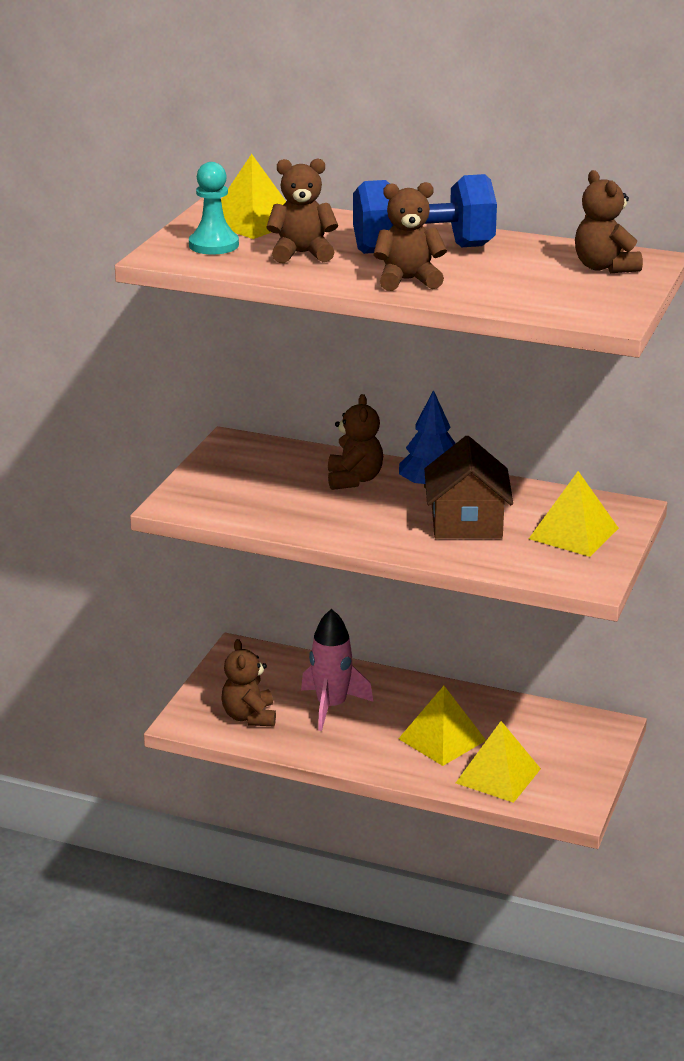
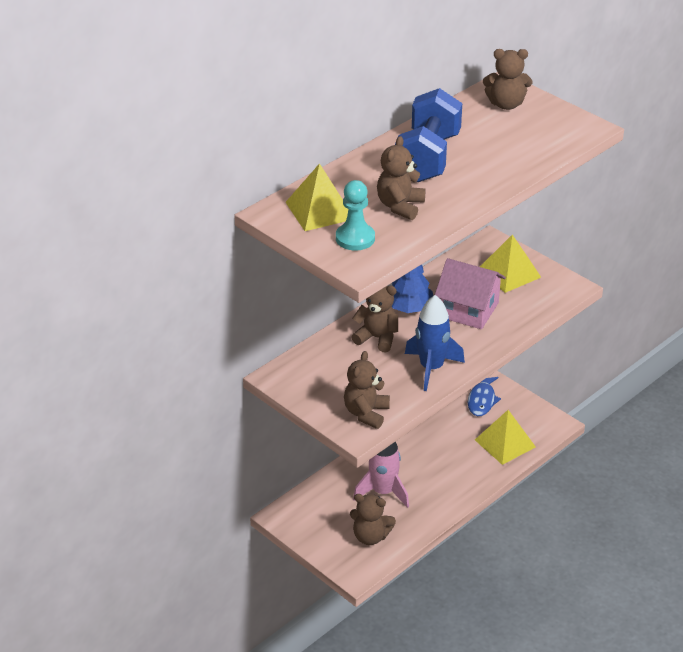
camera: 65 degrees left, 10 degrees up
(327, 523) = (431, 368): none -> blue rocket
(408, 280) = (479, 179): brown teddy bear -> brown teddy bear (366, 413)
(442, 739) = (452, 454): yellow pyramid -> none
(466, 522) = (468, 310): brown house -> pink house
(565, 738) = (482, 400): none -> blue fish

